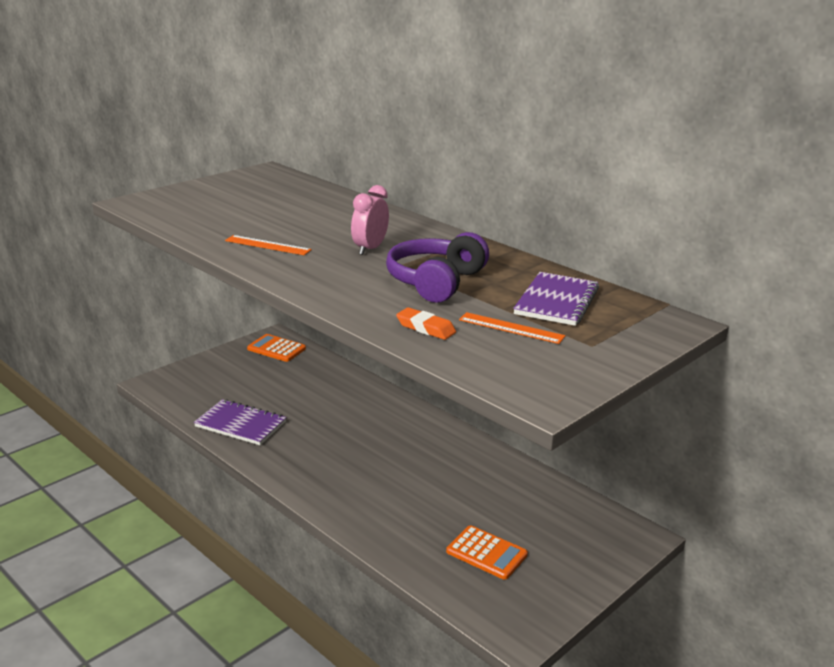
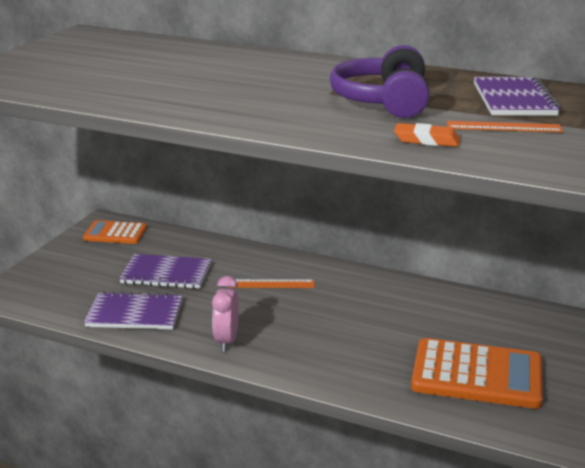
camera: 20 degrees left, 0 degrees up
(268, 245) = (172, 96): orange ruler -> orange ruler (272, 284)
(291, 395) = (166, 274): none -> purple notebook
(370, 249) = (282, 84): pink clock -> pink clock (226, 341)
(486, 553) = (477, 375): orange calculator -> orange calculator, size x1.71

